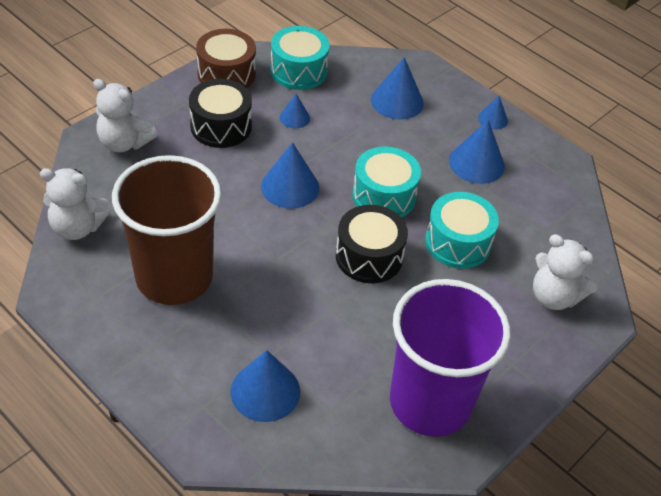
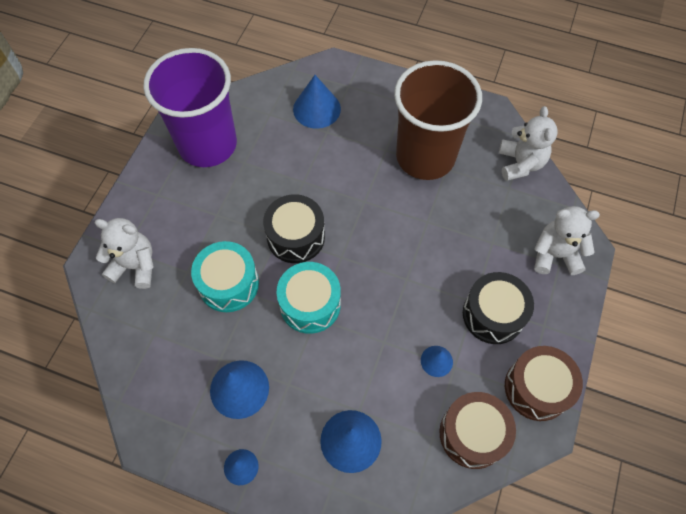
camera: 160 degrees right, 15 degrees up
(77, 227) = (520, 164): white teddy bear -> white teddy bear turned 105 degrees clockwise
(290, 187) = (393, 275): blue cone -> none
(298, 71) = (472, 434): turquoise drum -> brown drum

